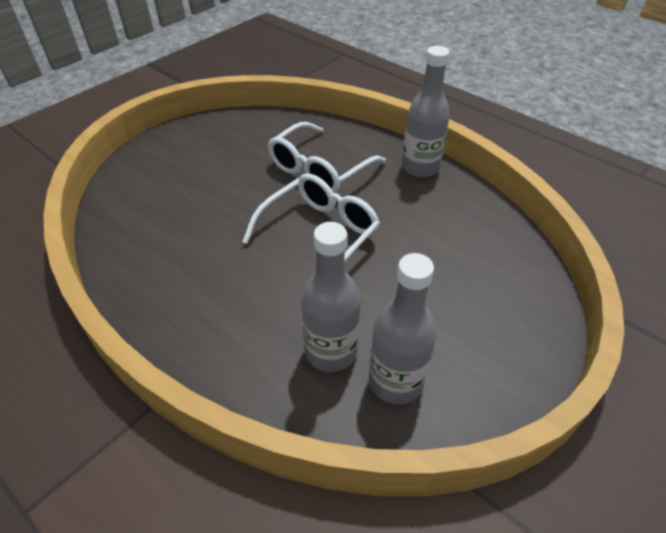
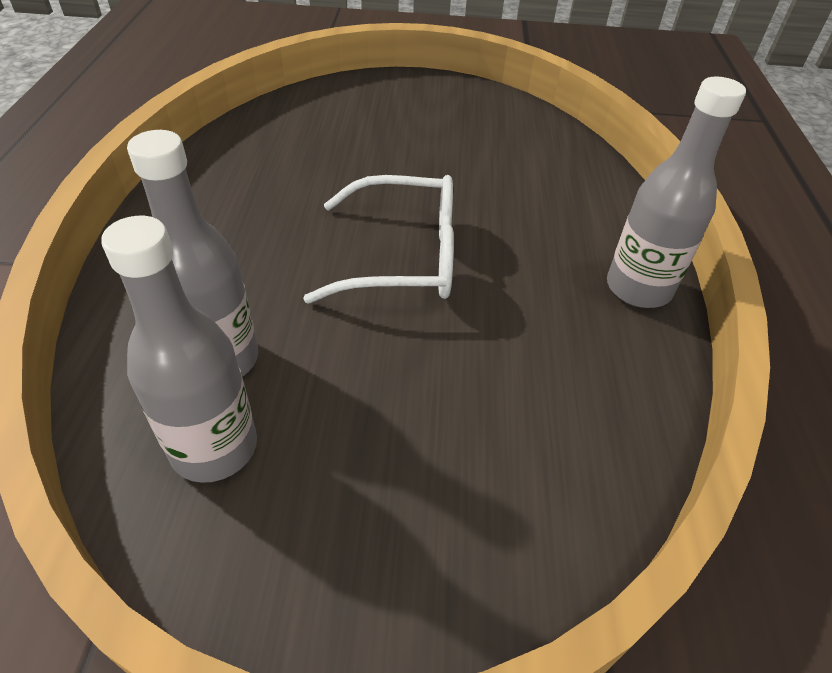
camera: 50 degrees right, 0 degrees up
(319, 169) = (513, 203): white glasses -> none

